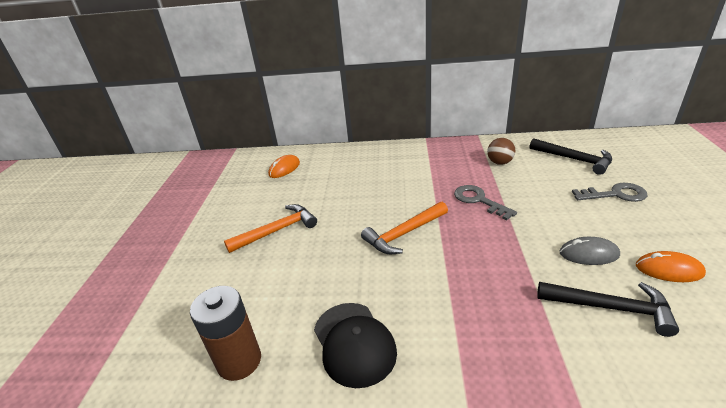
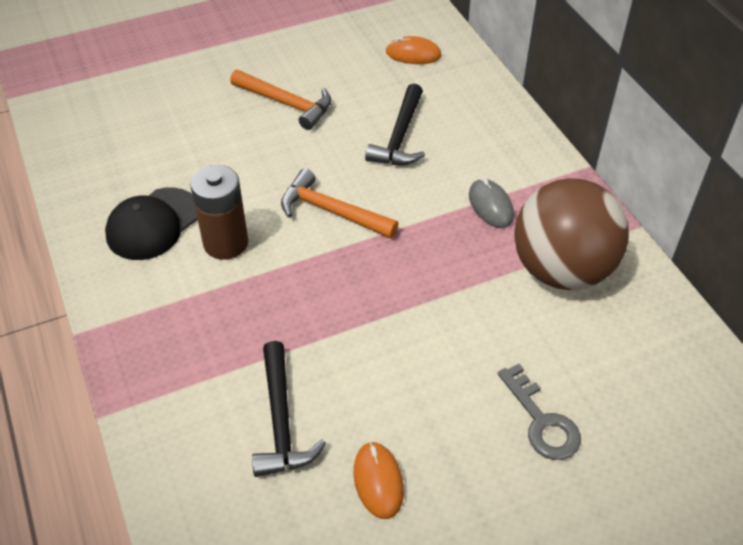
camera: 60 degrees right, 15 degrees up
(239, 361) = (107, 157): brown battery -> brown battery (226, 243)
(479, 200) = (441, 266): grey key -> none
(499, 162) = (561, 270): brown ball -> brown ball, size x2.39
(574, 159) = (628, 362): black hammer -> black hammer (400, 136)
(588, 254) = (374, 396): grey mouse -> grey mouse (490, 206)

